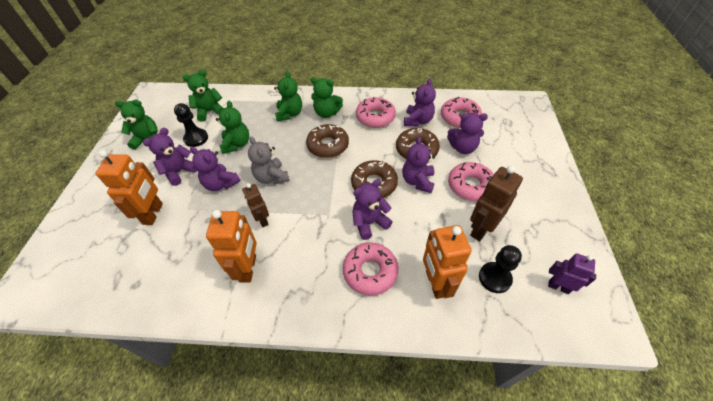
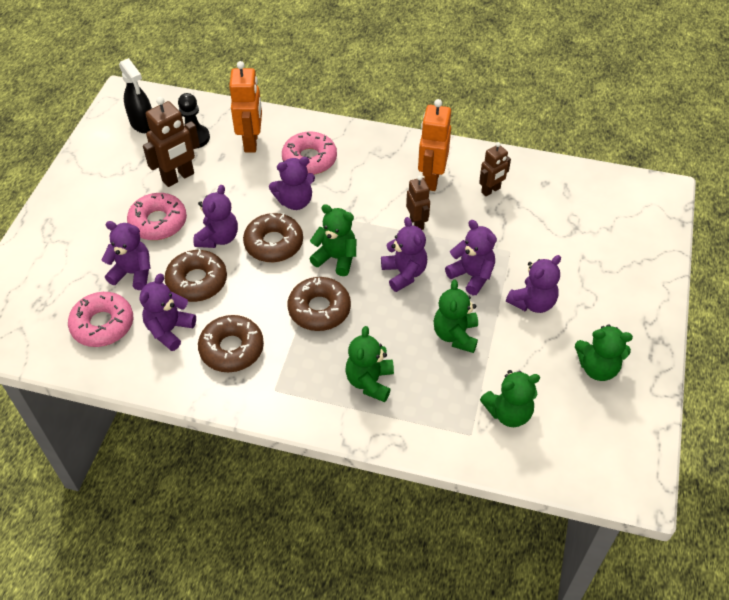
camera: 170 degrees left, 0 degrees up
(153, 214) = (550, 250): orange robot -> none
(191, 266) = (491, 190): none -> brown robot
(196, 138) = (521, 357): black pawn -> none
(271, 177) = (404, 273): grey teddy bear -> purple teddy bear
(327, 113) = (307, 372): green teddy bear -> green teddy bear (336, 258)
(375, 117) = (232, 349): pink donut -> brown donut
(558, 287) = (142, 124): purple robot -> black spray bottle

